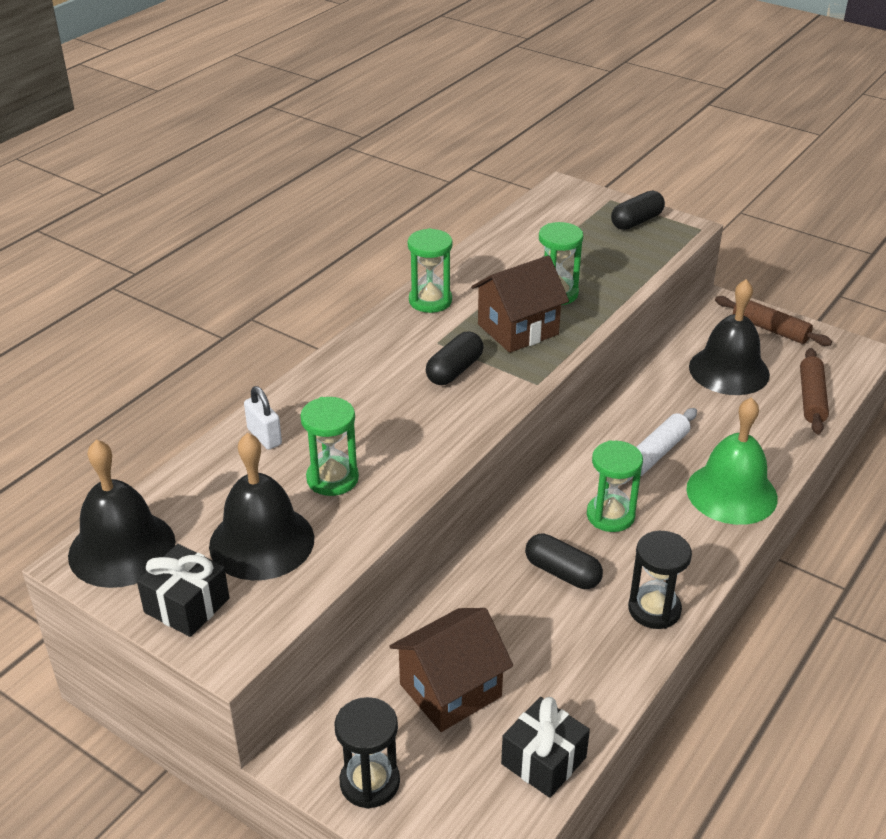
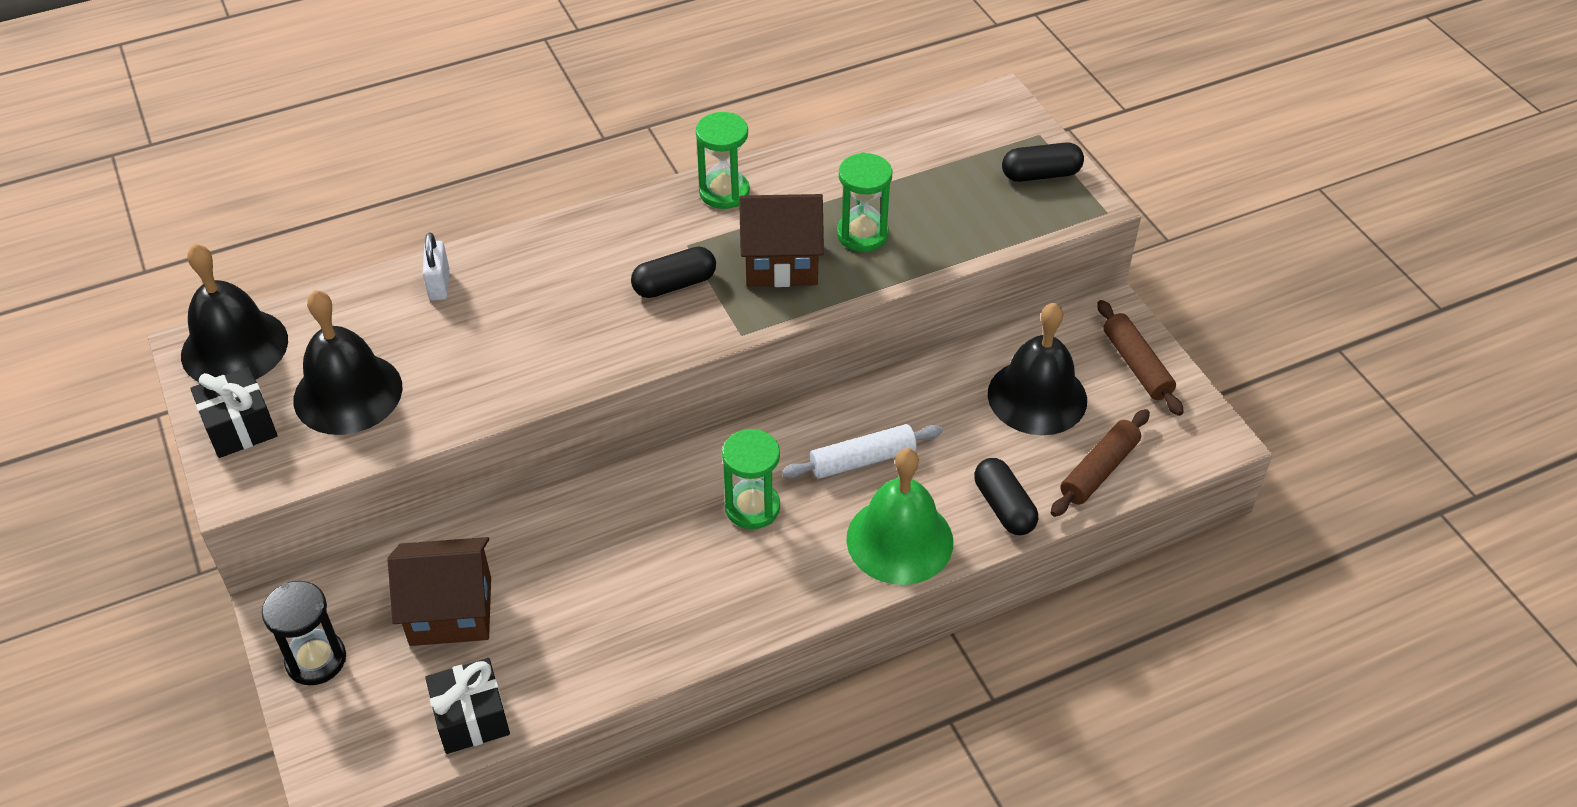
camera: 30 degrees right, 10 degrees up
(332, 478) = (460, 356): green hourglass -> none
(562, 573) = (651, 545): black capsule -> black capsule (1004, 507)
(654, 609) = (703, 625): black hourglass -> none

